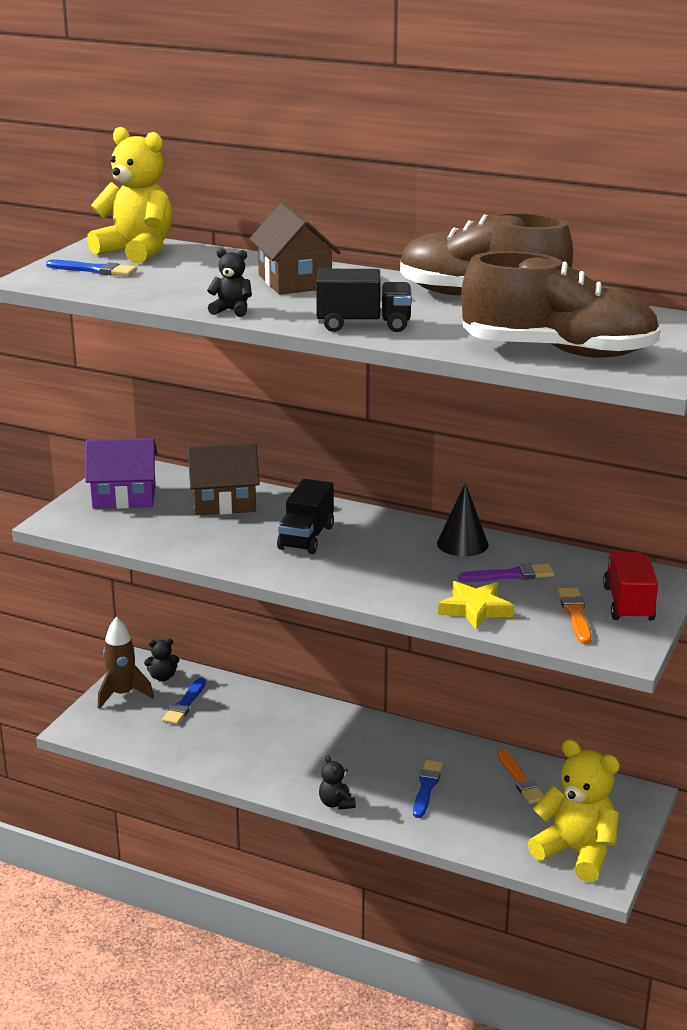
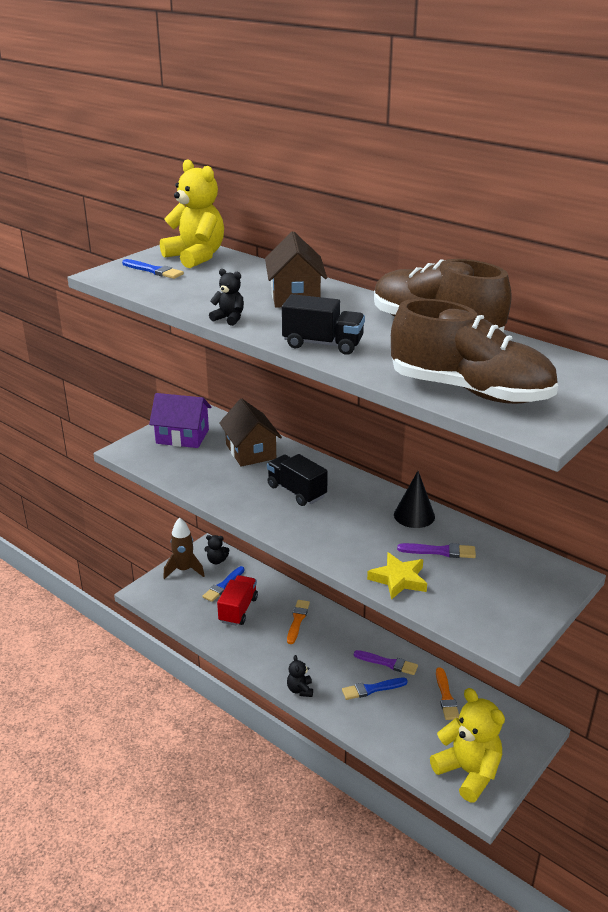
camera: 15 degrees right, 5 degrees up
(224, 502) = (250, 451): brown house -> brown house turned 60 degrees clockwise
(306, 537) = (296, 491): black truck -> black truck turned 105 degrees clockwise
(426, 787) = (372, 689): blue brush -> blue brush turned 135 degrees counterclockwise
(435, 756) = (388, 663): none -> purple brush
(575, 614) = (478, 598): orange brush -> orange brush (297, 620)
(628, 604) = (527, 596): red truck -> red truck (238, 610)

